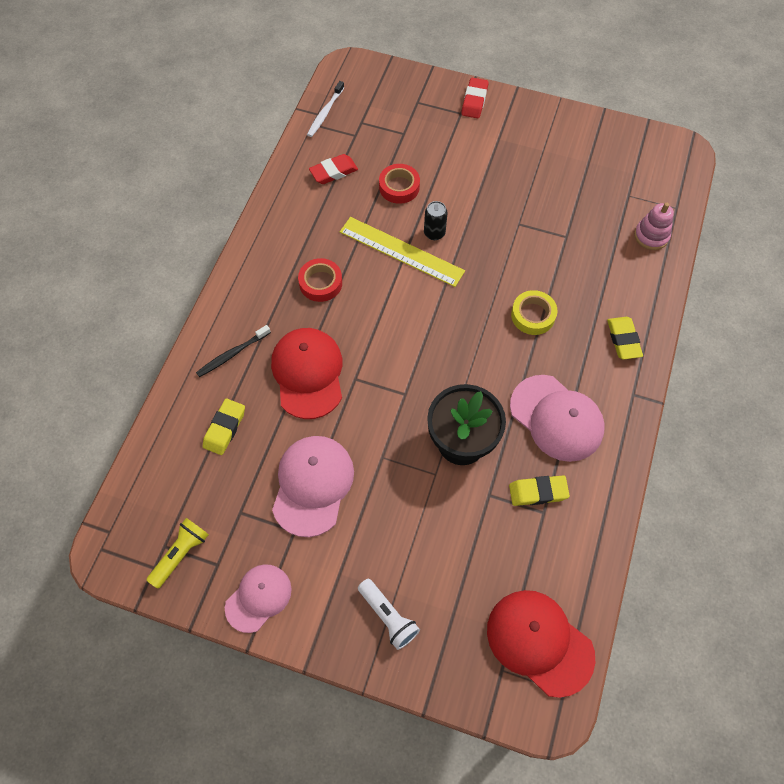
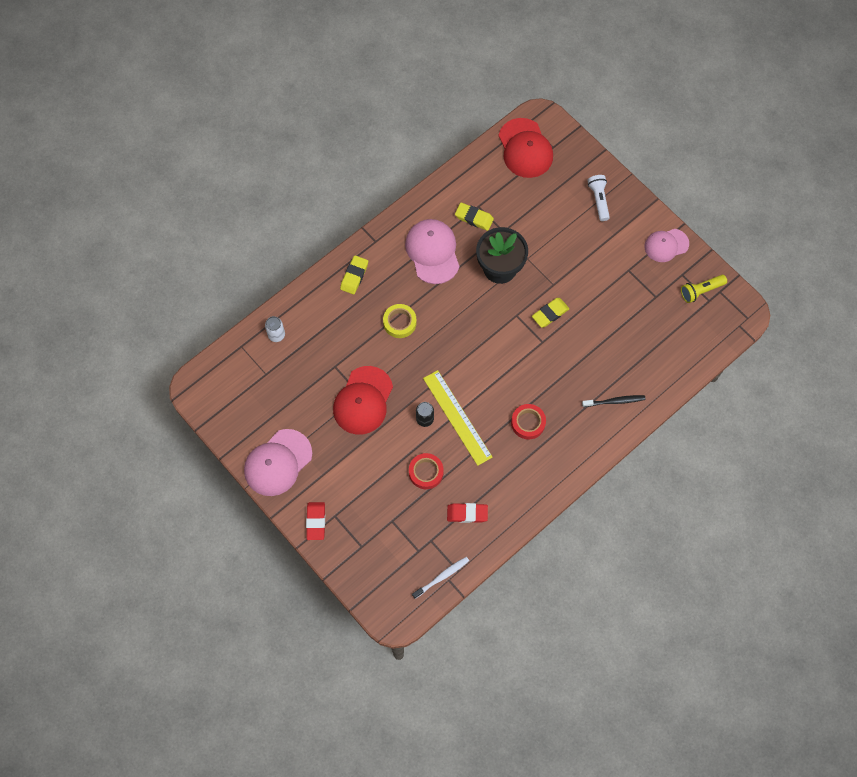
camera: 150 degrees left, 5 degrees up
(224, 428) = (642, 353): yellow eraser -> yellow eraser (550, 314)
(308, 373) = (571, 361): red cap -> red cap (363, 400)
(312, 485) = (604, 290): pink cap -> pink cap (278, 463)
(474, 101) = (316, 522): red eraser -> red eraser turned 45 degrees counterclockwise
(651, 236) = (276, 335): pink stacking toy -> white can

